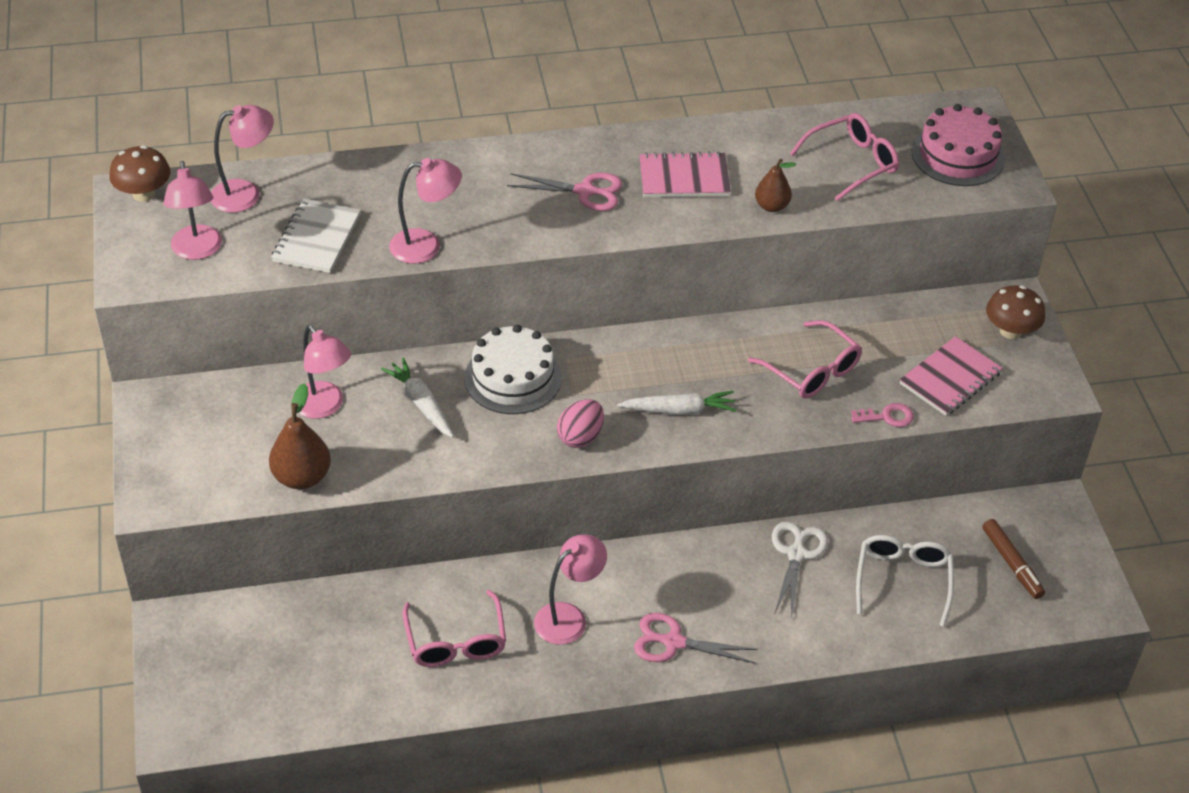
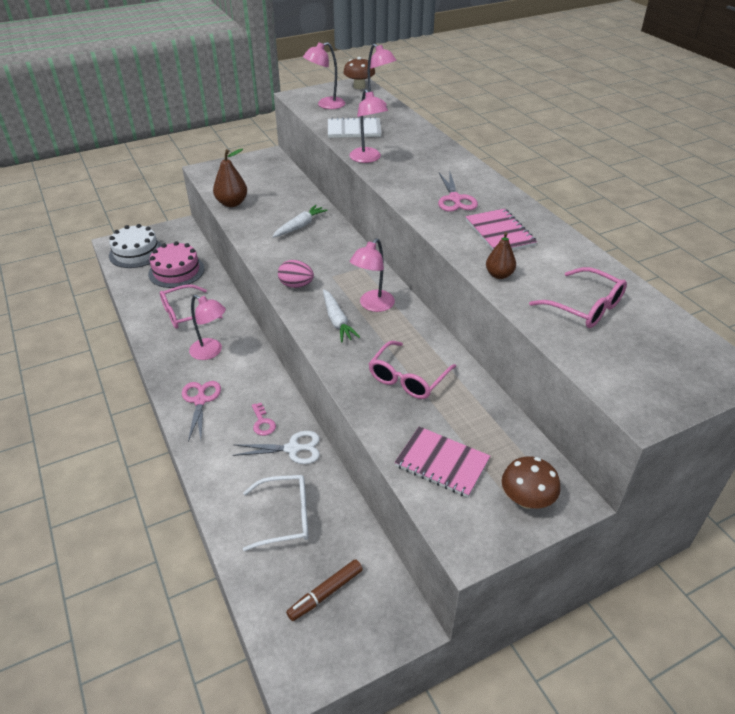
camera: 75 degrees right, 5 degrees down
(324, 407) = (284, 199): pink lamp -> pink lamp (373, 305)
(513, 378) = (335, 252): white cake -> white cake (136, 252)
(887, 417) = (378, 428): pink key -> pink key (262, 422)
(957, 155) = (652, 367): pink cake -> pink cake (176, 271)

